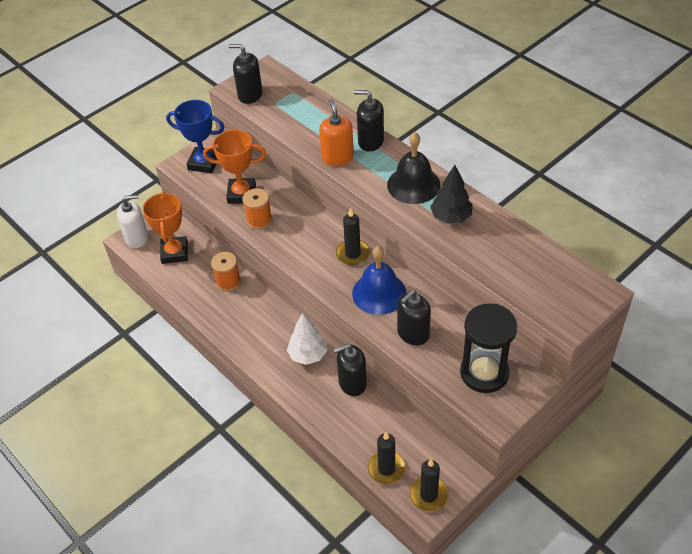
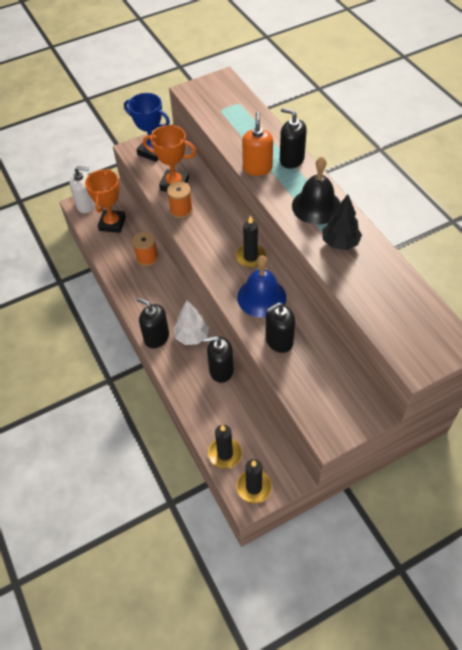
camera: 15 degrees right, 5 degrees up
(250, 95) = (201, 98): black soap dispenser -> black soap dispenser (156, 337)
(484, 373) = (331, 392): black hourglass -> none

